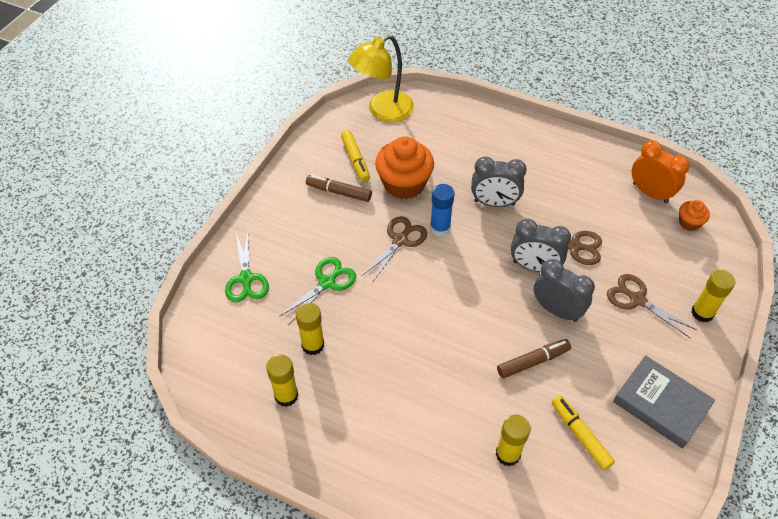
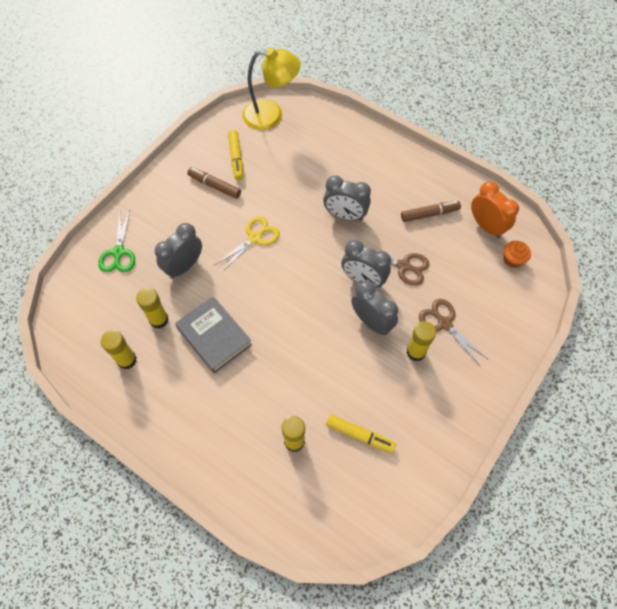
camera: 10 degrees right, 10 degrees up
(327, 282) = (184, 266): green scissors -> grey clock
(382, 111) = (271, 115): yellow lamp -> yellow lamp turned 150 degrees counterclockwise
(400, 240) = (255, 238): brown scissors -> yellow scissors
(404, 184) = (272, 186): orange cupcake -> none
(440, 228) = (292, 231): blue glue stick -> none
(533, 361) = (338, 364): brown marker -> brown marker (429, 214)
(580, 435) = (360, 435): yellow marker -> yellow marker turned 135 degrees clockwise
(661, 404) = (437, 420): grey book -> grey book (214, 336)
(702, 313) = (498, 345): yellow glue stick -> yellow glue stick (416, 352)

